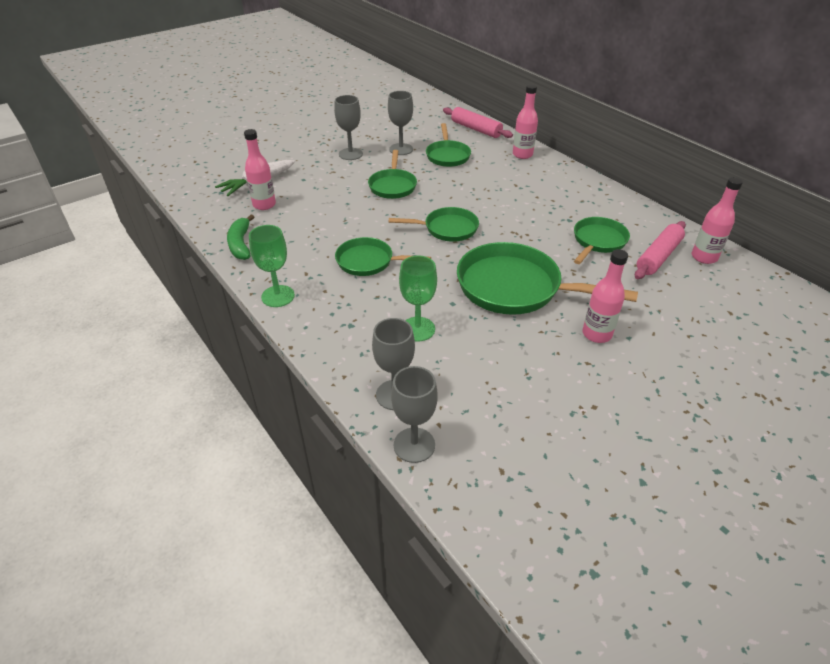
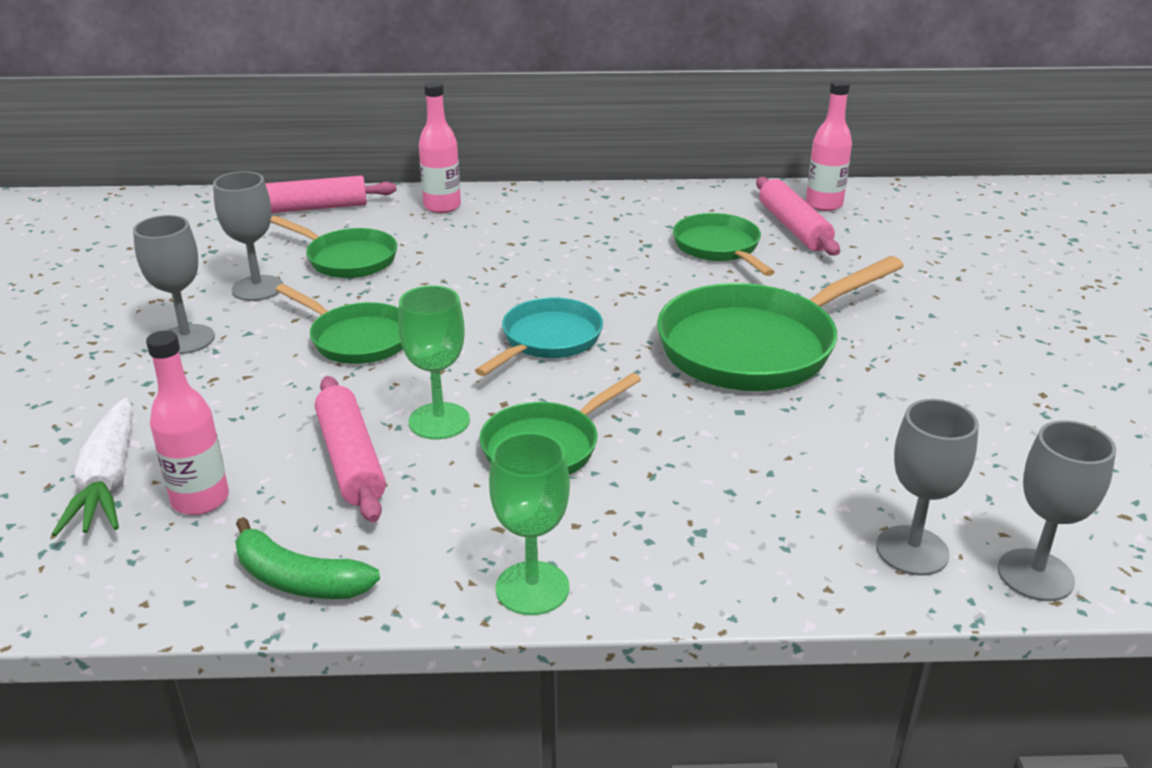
camera: 55 degrees left, 10 degrees down
(315, 222) = (350, 460): none -> pink rolling pin
(417, 329) = (772, 467): green goblet -> green goblet (439, 421)
(447, 229) = (548, 340): green pan -> turquoise pan
(596, 334) = (907, 332): pink bottle -> none

